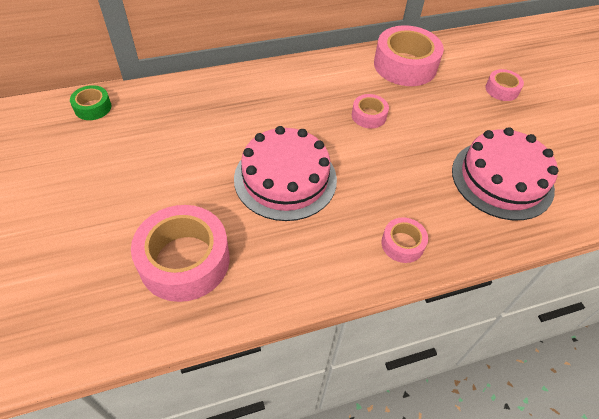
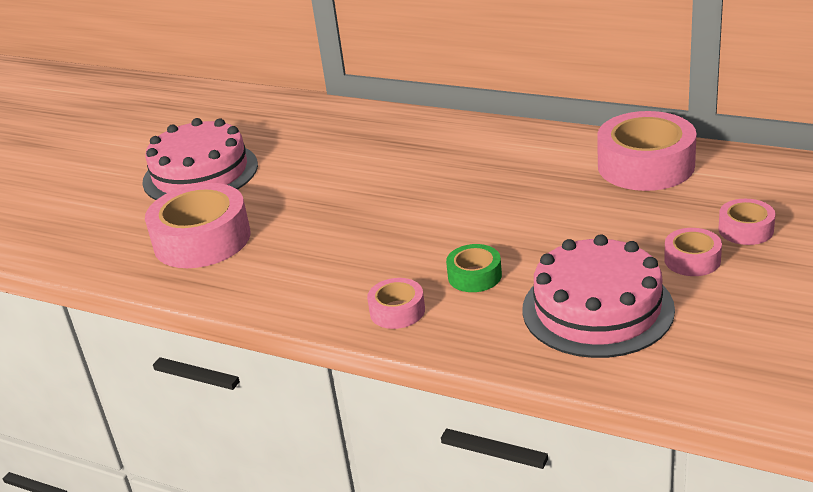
camera: 50 degrees right, 20 degrees down
(93, 107) = (275, 107): green tape -> green tape (474, 276)
(285, 179) = (362, 217): pink cake -> pink cake (200, 173)
(369, 116) = (525, 197): pink tape -> pink tape (692, 260)

